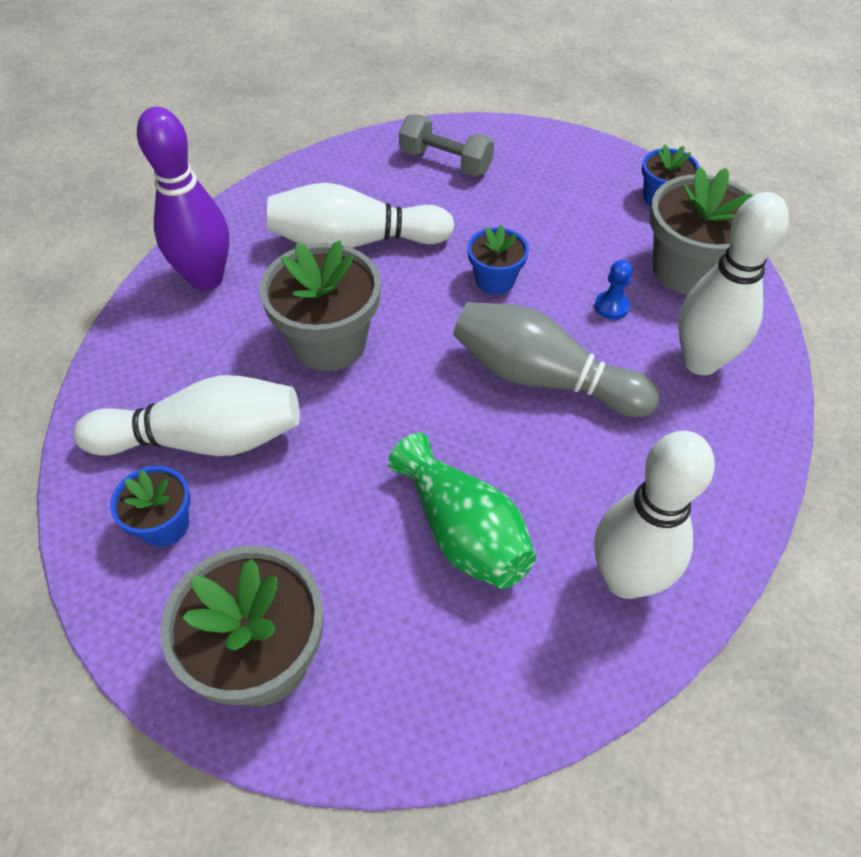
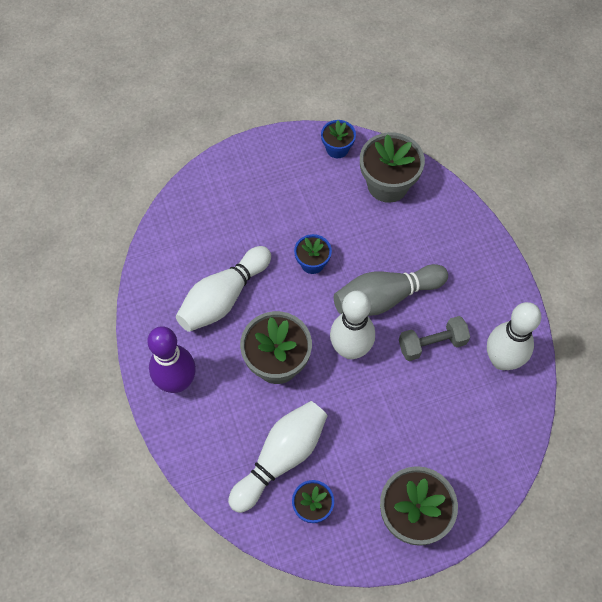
camera: 45 degrees left, 10 degrees up
(445, 162) = (212, 210): grey dumbbell -> grey dumbbell (432, 344)
(463, 532) = (427, 397): green vase -> none
(611, 306) = (376, 234): blue pawn -> none
(700, 361) = (438, 232): white bowling pin -> white bowling pin (350, 349)

